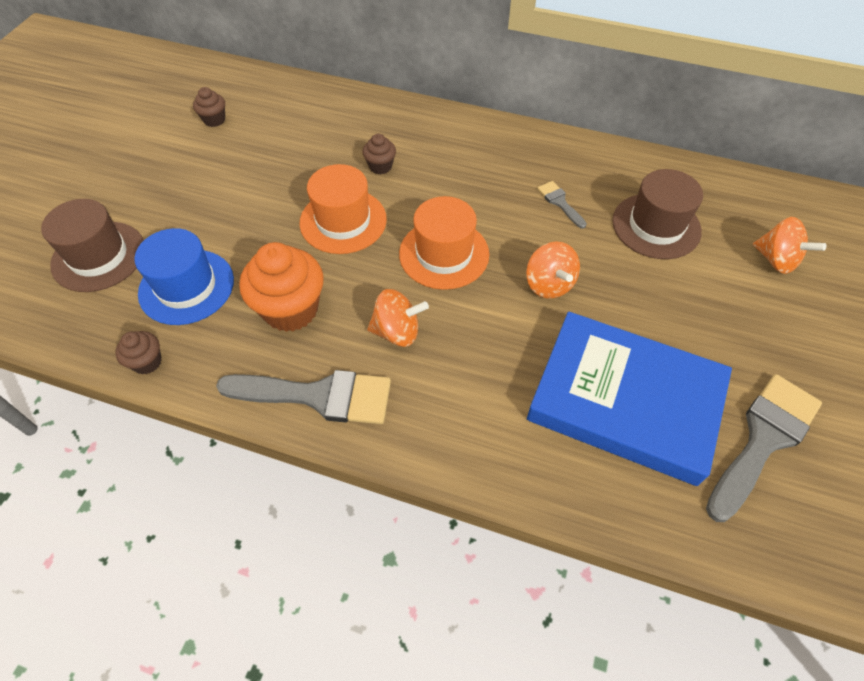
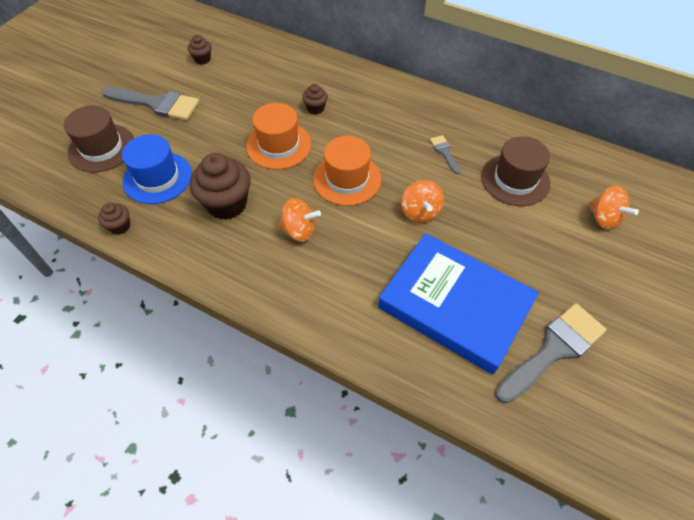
camera: 10 degrees right, 0 degrees up
(291, 309) = (227, 204): orange cupcake -> brown cupcake
(318, 396) = (232, 267): grey brush -> grey brush (157, 104)

